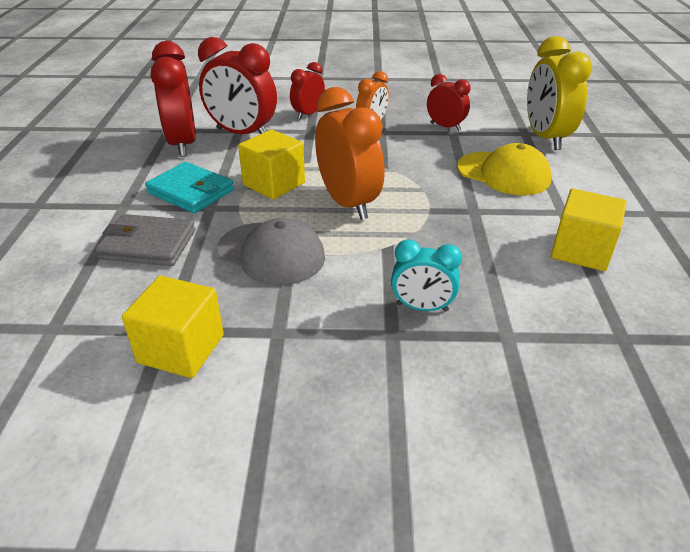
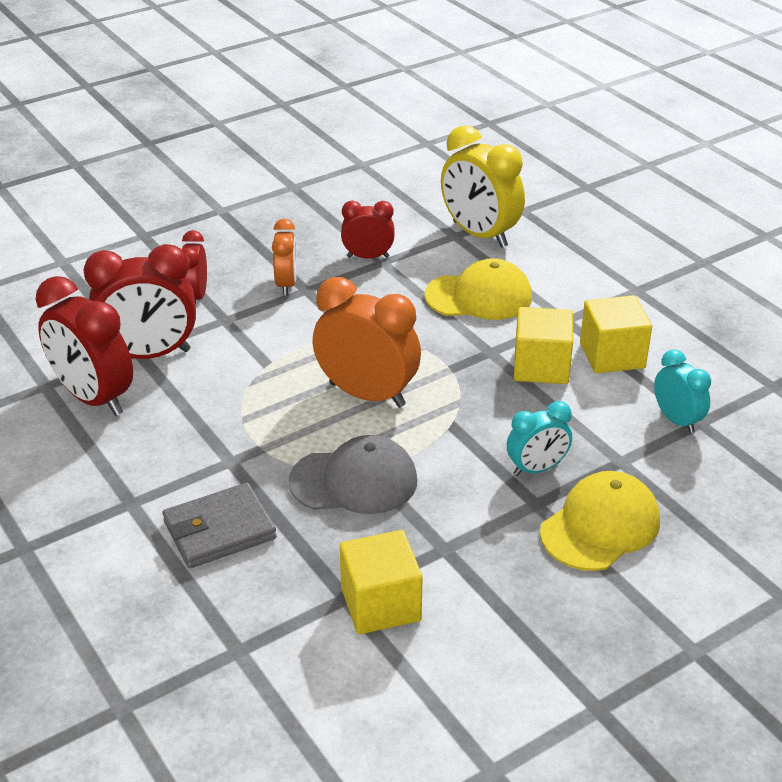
camera: 35 degrees left, 0 degrees up
(190, 191) = (185, 453): turquoise wallet -> none
(274, 184) = (265, 404): yellow cube -> yellow cube (541, 366)
(430, 382) = (600, 526): none -> yellow cap
(598, 326) = (677, 420): none -> turquoise clock

